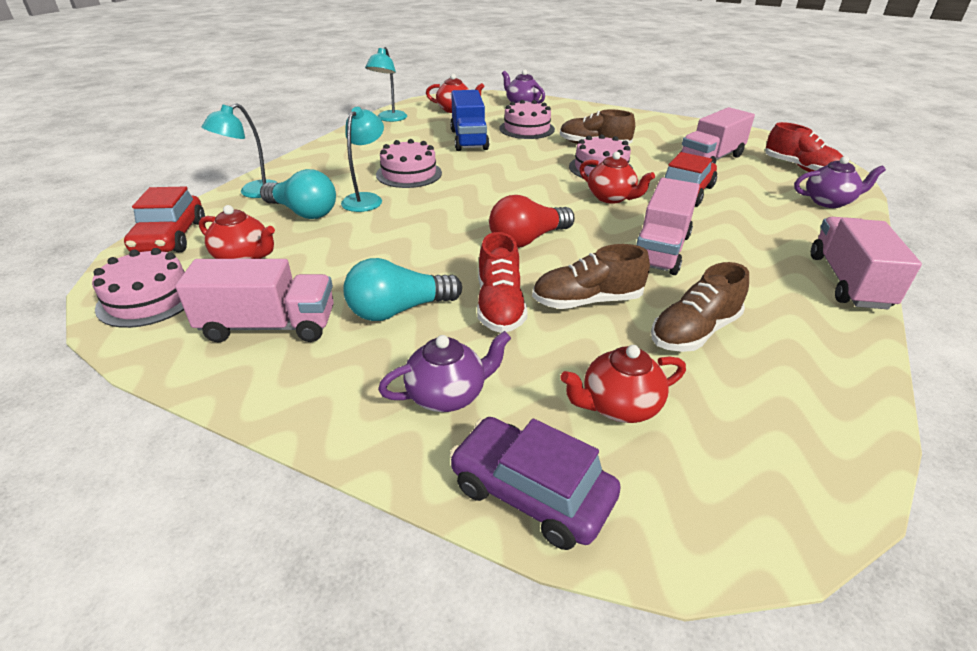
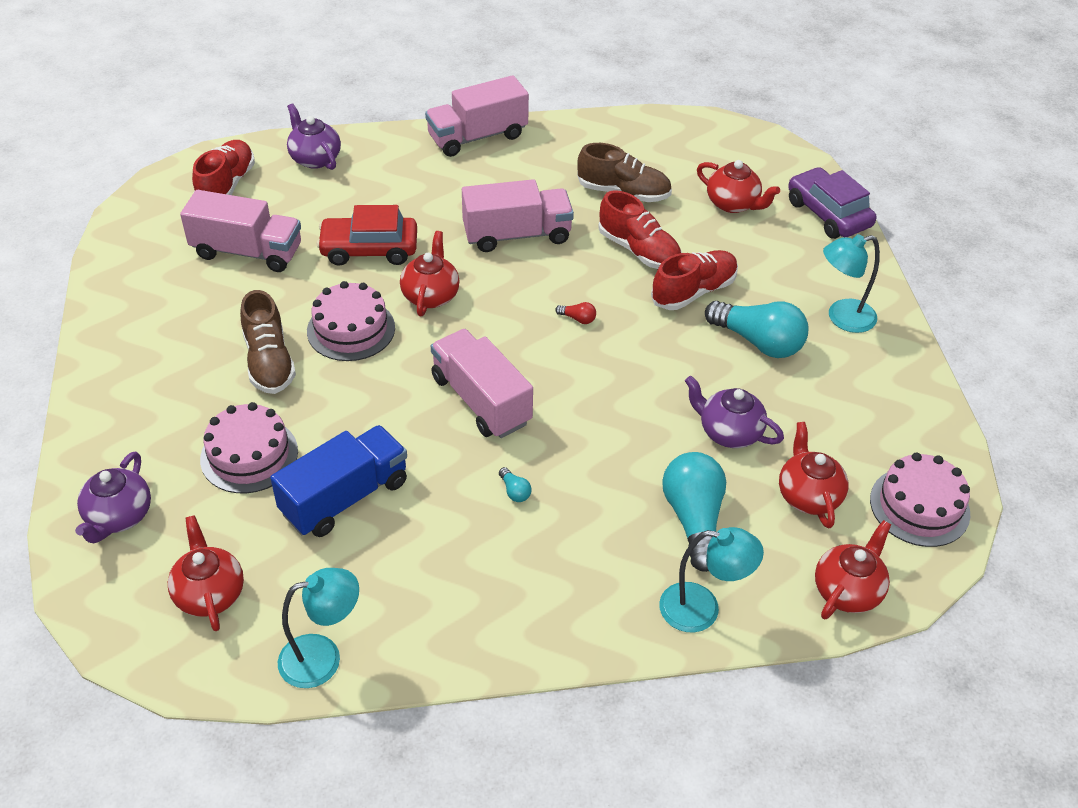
camera: 125 degrees left, 10 degrees up
(170, 237) = (848, 590): red car -> red teapot
(269, 326) = (854, 401): pink truck -> pink truck (481, 400)
(366, 199) = (614, 486): turquoise lamp -> turquoise lamp (842, 318)
(409, 174) = (514, 491): pink cake -> turquoise light bulb
(447, 394) = (804, 273): purple teapot -> purple teapot (728, 432)
(527, 239) = (578, 319): red light bulb -> red light bulb, size x0.40
(531, 492) = (828, 214): purple car -> purple car turned 150 degrees clockwise
(587, 301) = (639, 250): brown shoe -> red shoe

